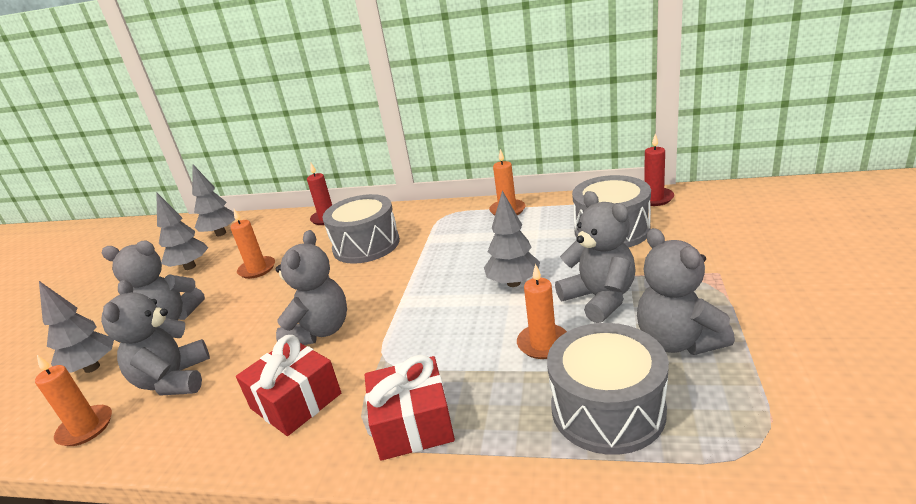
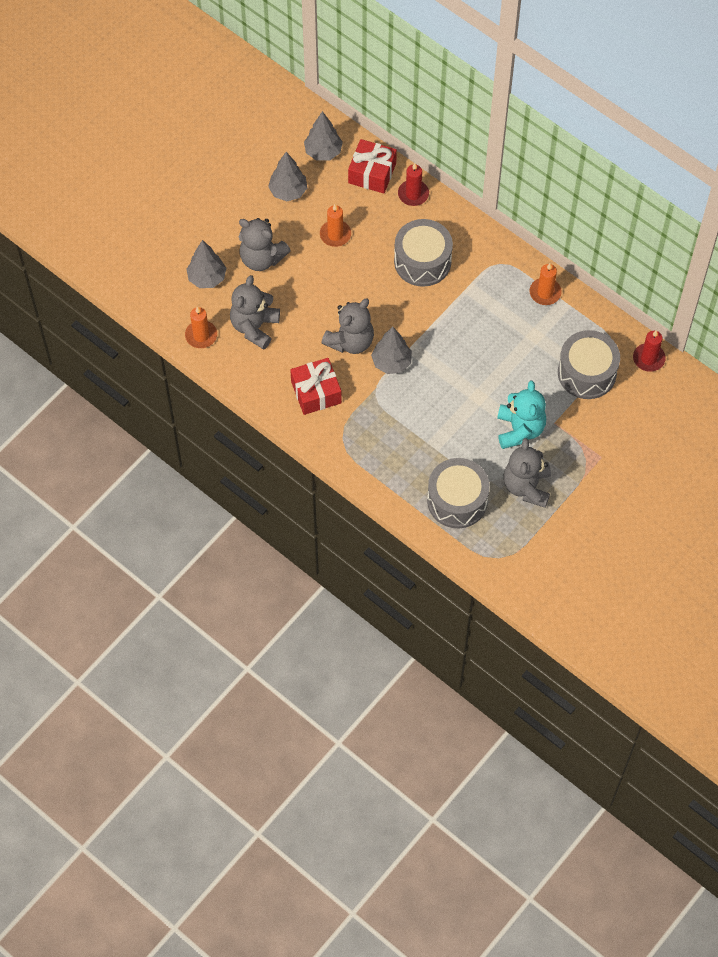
camera: 25 degrees right, 35 degrees up
(413, 424) = (366, 448): red gift -> red gift (372, 173)
(513, 283) = (486, 379): grey tree -> grey tree (391, 362)
(543, 344) = (462, 441): orange candle -> none
(599, 299) = (519, 429): grey teddy bear -> turquoise teddy bear

